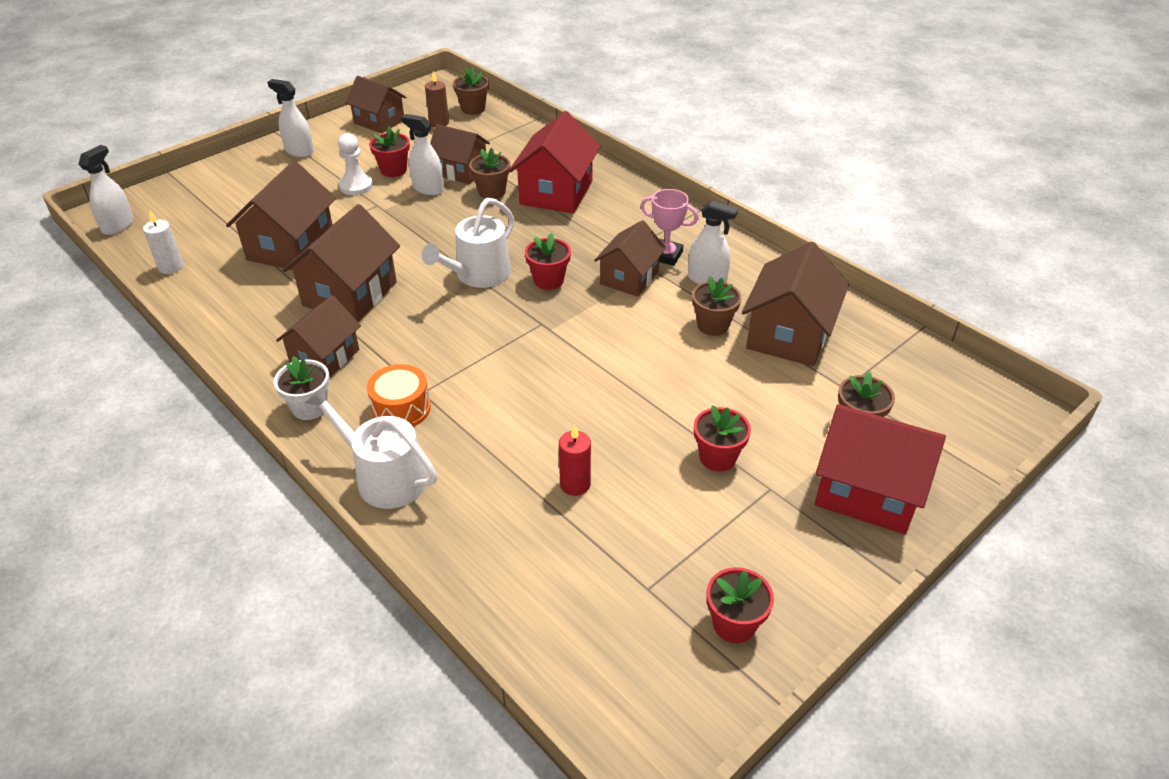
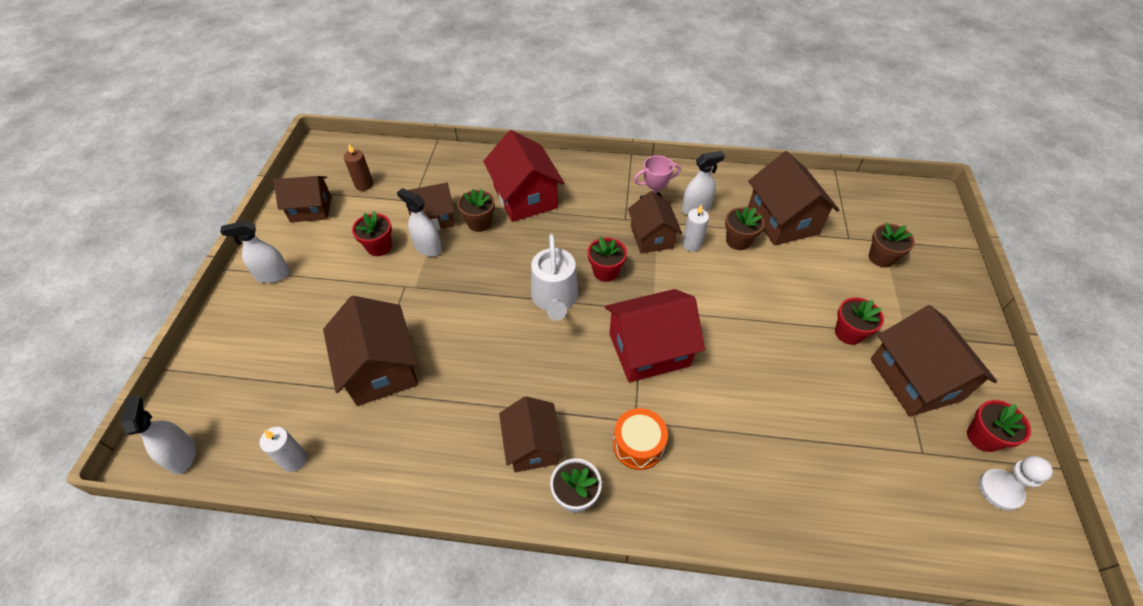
camera: 40 degrees left, 10 degrees up
(350, 294) = (482, 377): brown house -> brown house (915, 379)
(356, 186) = (366, 279): white pawn -> white pawn (1000, 490)
(384, 477) = (696, 508): white watering can -> none
(428, 189) = (428, 248): white spray bottle -> white spray bottle turned 45 degrees clockwise
(473, 109) = (376, 158): brown flower pot -> none
(575, 484) = (805, 414): red candle -> none
(660, 303) = (691, 244): none -> white candle
(867, 491) = (934, 298): red house -> red house (649, 350)

